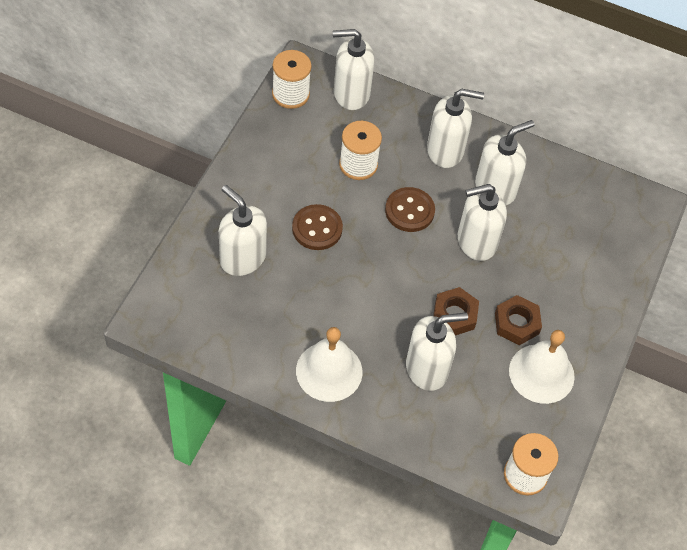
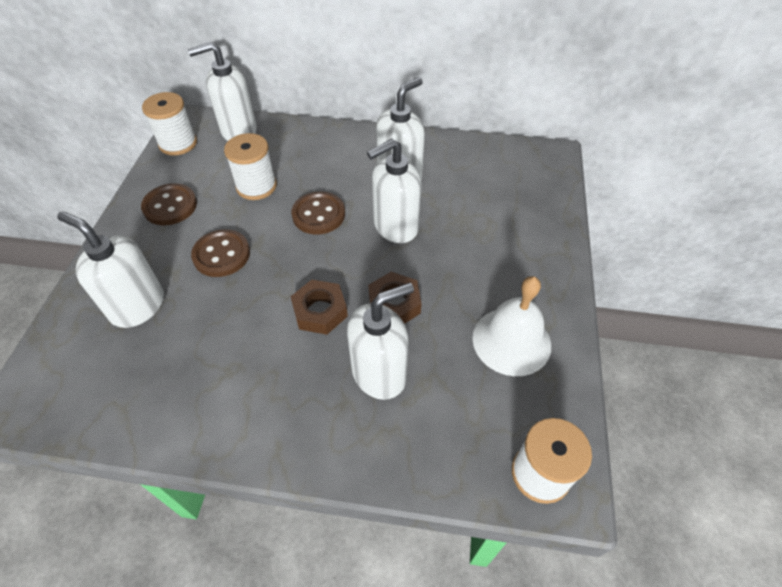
camera: 10 degrees left, 5 degrees down
(277, 165) = (170, 206): none -> brown button
(329, 371) = (260, 410): white bell -> none
(445, 150) = (341, 155): white soap dispenser -> none
(516, 323) = (464, 294): brown nut -> brown nut (320, 311)

